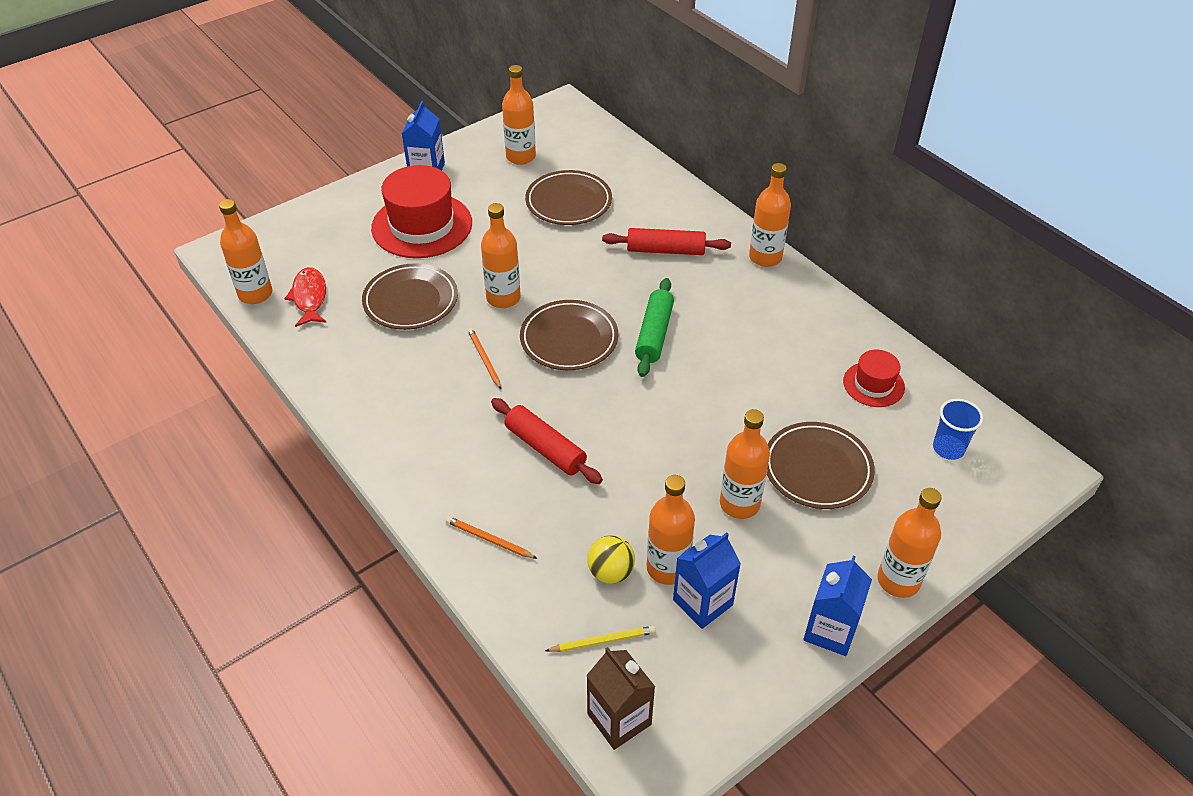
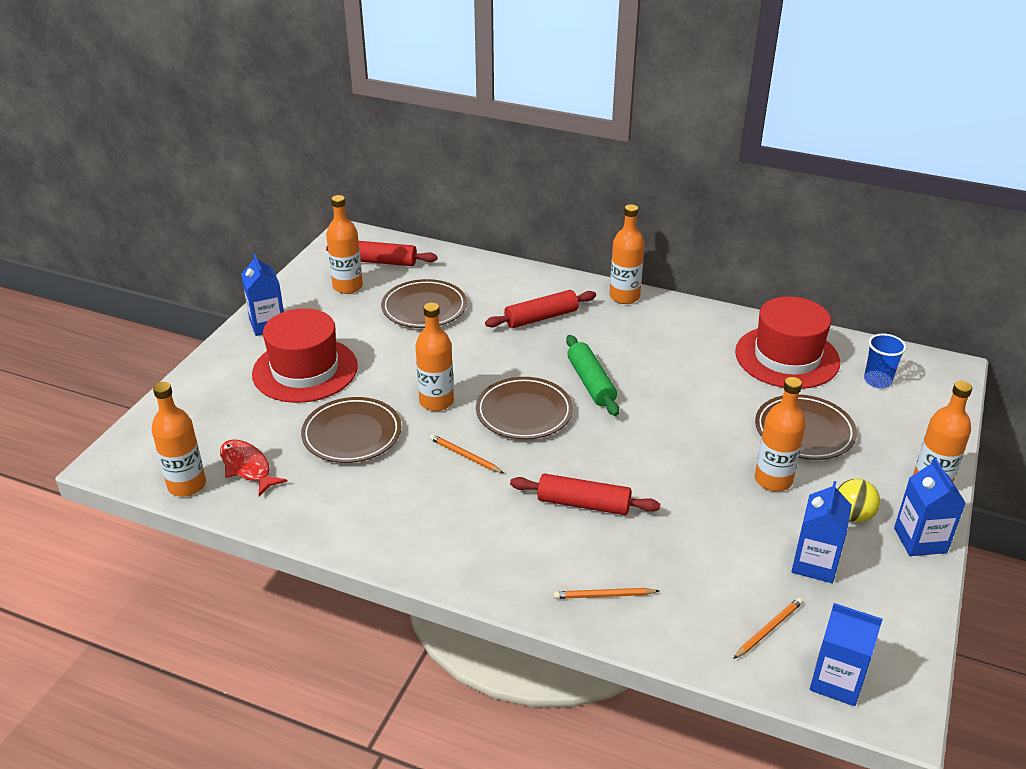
camera: 30 degrees left, 10 degrees down
(570, 141) = (382, 261): none -> red rolling pin
(602, 641) = (768, 629): yellow pencil -> orange pencil
(610, 572) = (725, 574): yellow ball -> yellow ball (852, 516)
(619, 719) = (836, 681): brown carton -> blue carton
(667, 568) = (765, 551): orange bottle -> none
(873, 384) = (787, 357): red hat -> red hat, size x1.90

